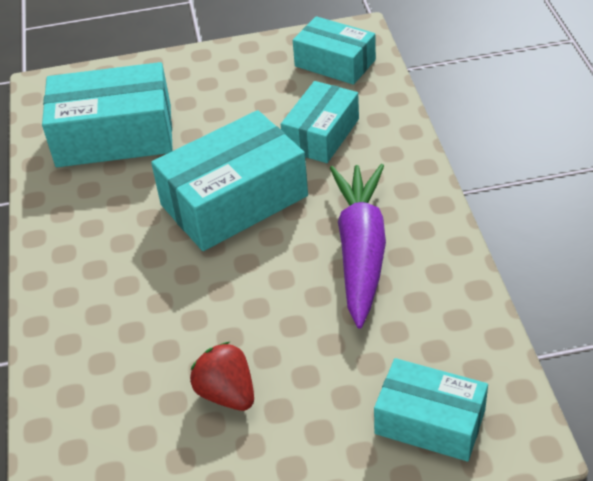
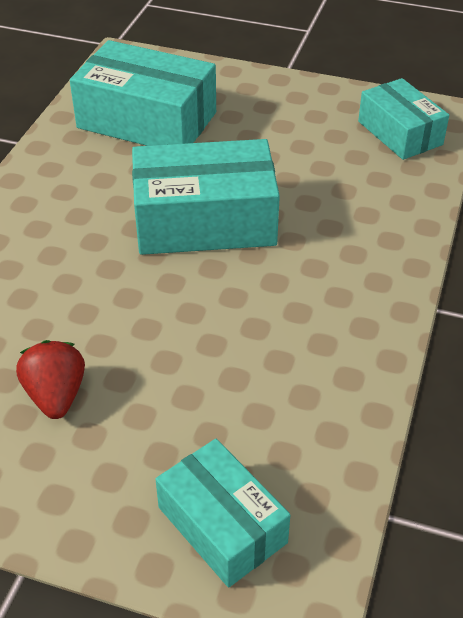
camera: 25 degrees right, 0 degrees up
(321, 134) = (334, 194): turquoise box -> none
(361, 251) = (286, 321): purple carrot -> none

